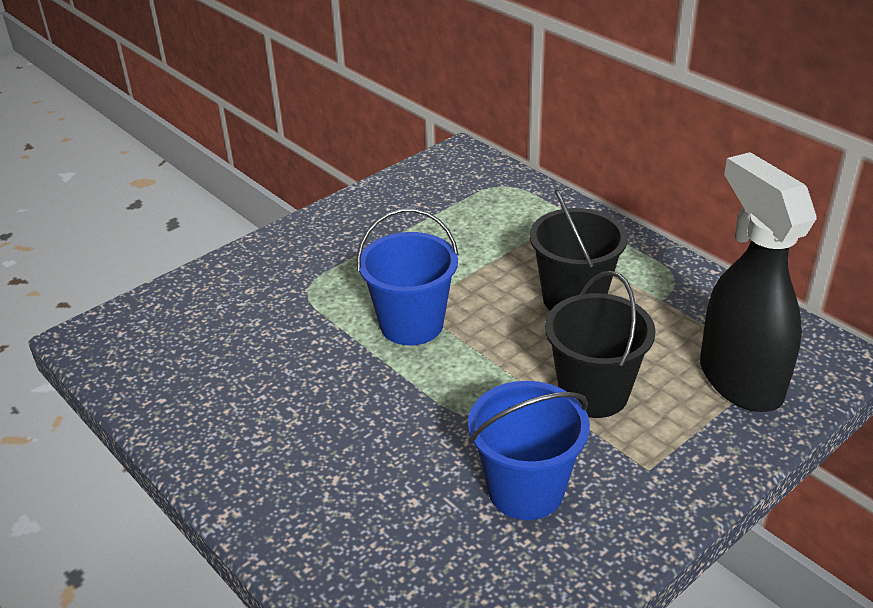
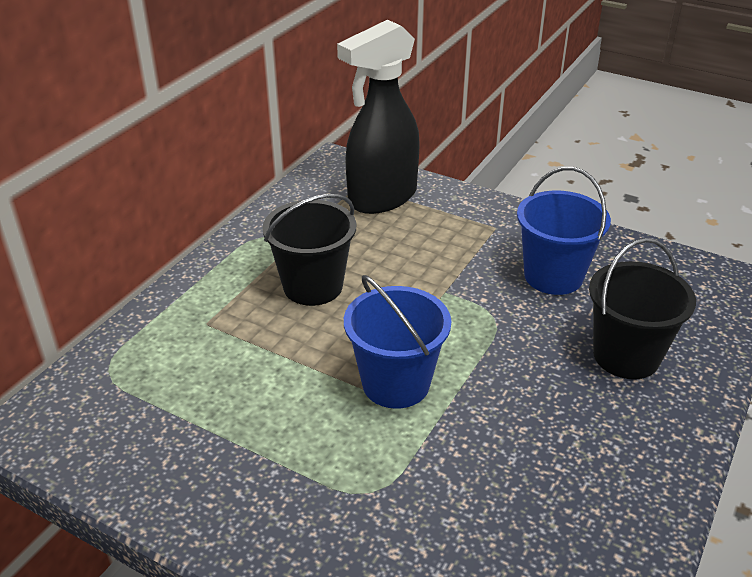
camera: 110 degrees left, 0 degrees up
(593, 393) = (432, 259): black bucket -> black bucket (626, 356)

